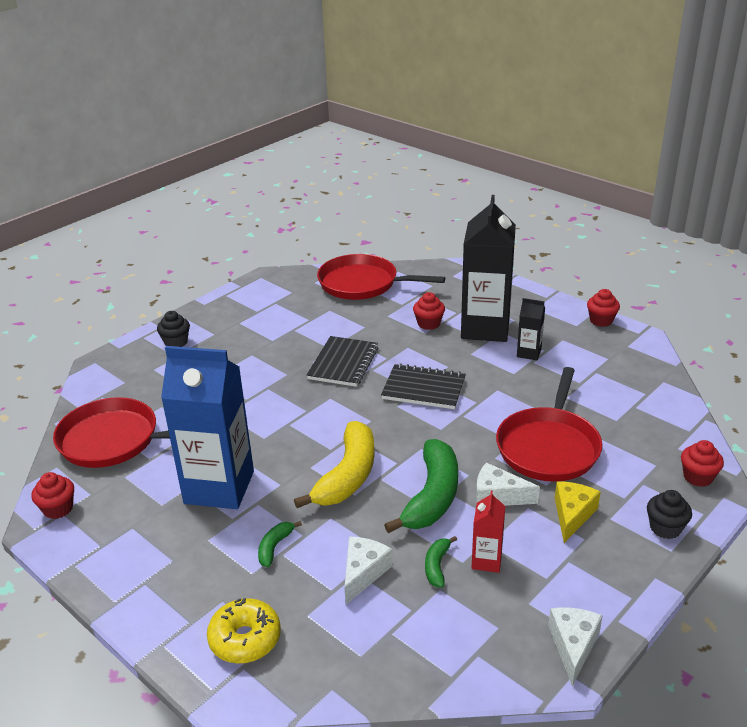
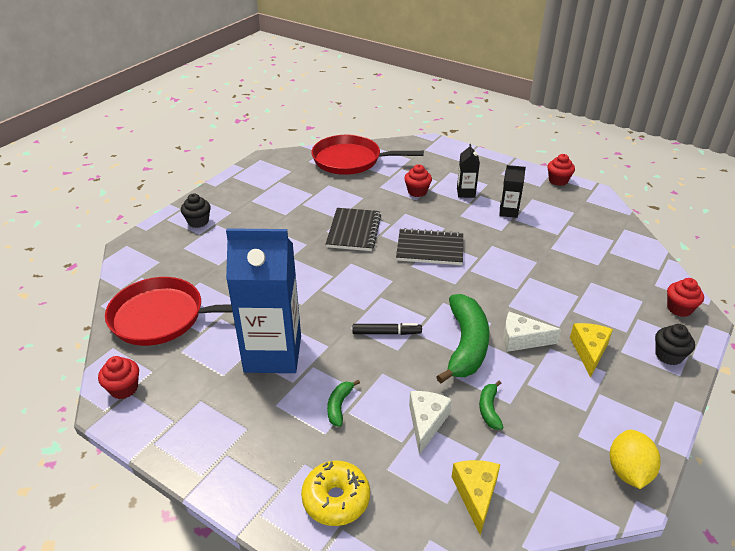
camera: 10 degrees left, 5 degrees up
(348, 476) = (386, 333): yellow banana -> black marker
(394, 650) = (476, 494): none -> yellow cheese
(485, 328) = (466, 193): black carton -> black carton, size x0.44
(486, 560) = (530, 400): red carton -> none
(549, 447) = (550, 292): red pan -> none
(573, 646) = (628, 471): white cheese -> yellow lemon

